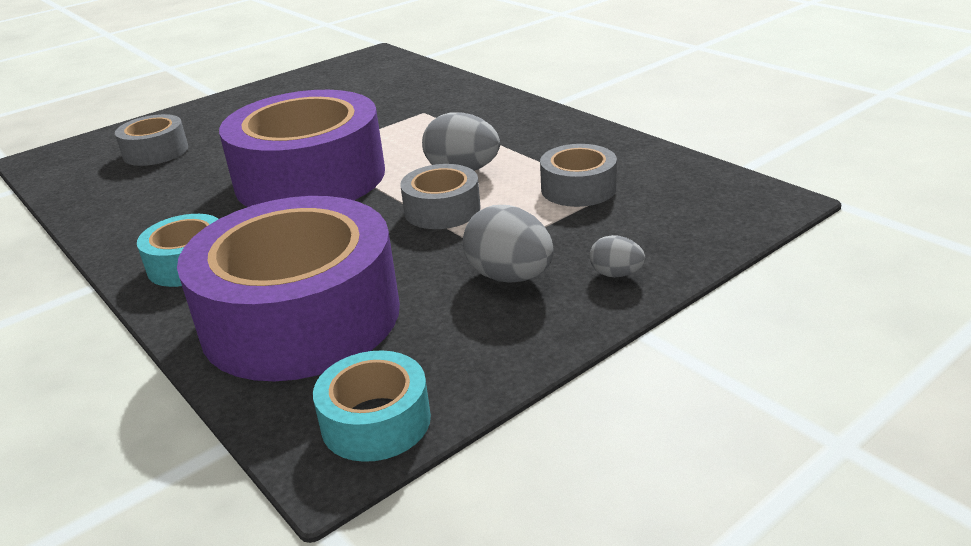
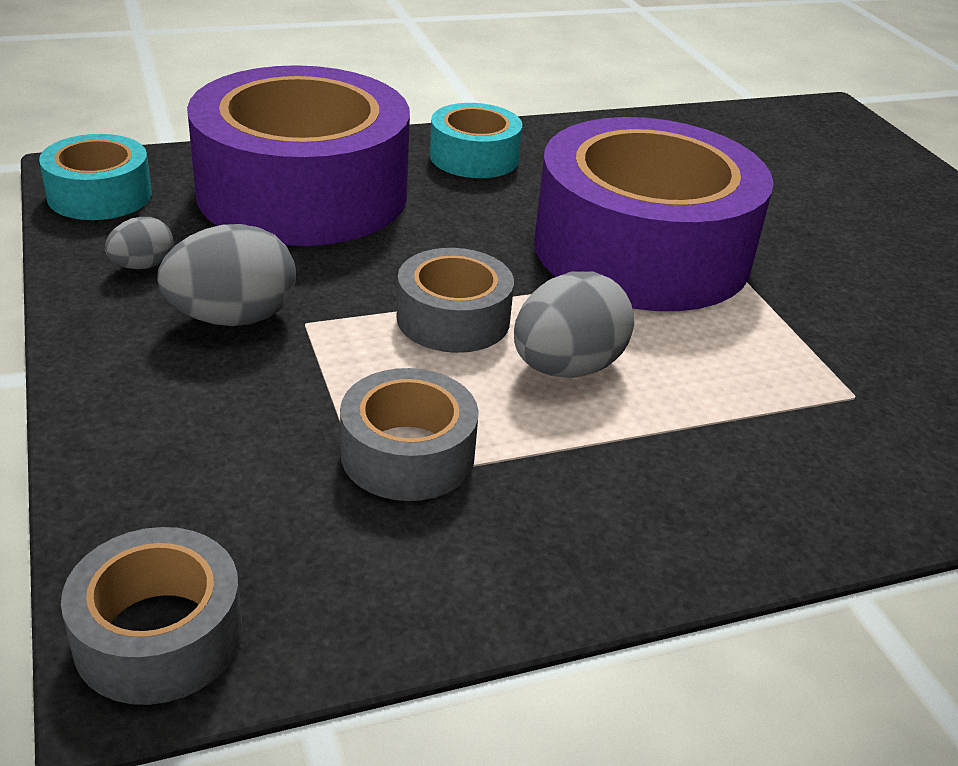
camera: 105 degrees right, 5 degrees up
(156, 152) = (809, 170): grey tape -> grey tape (159, 635)
(616, 274) = (144, 393): grey egg -> grey egg (143, 266)

